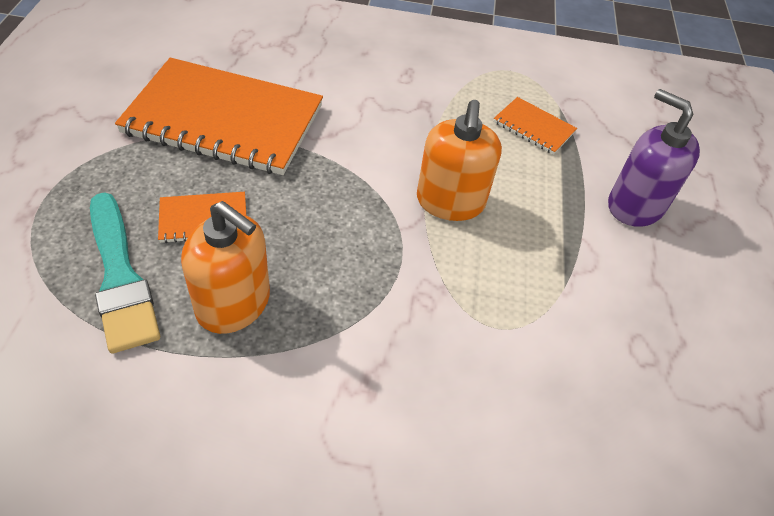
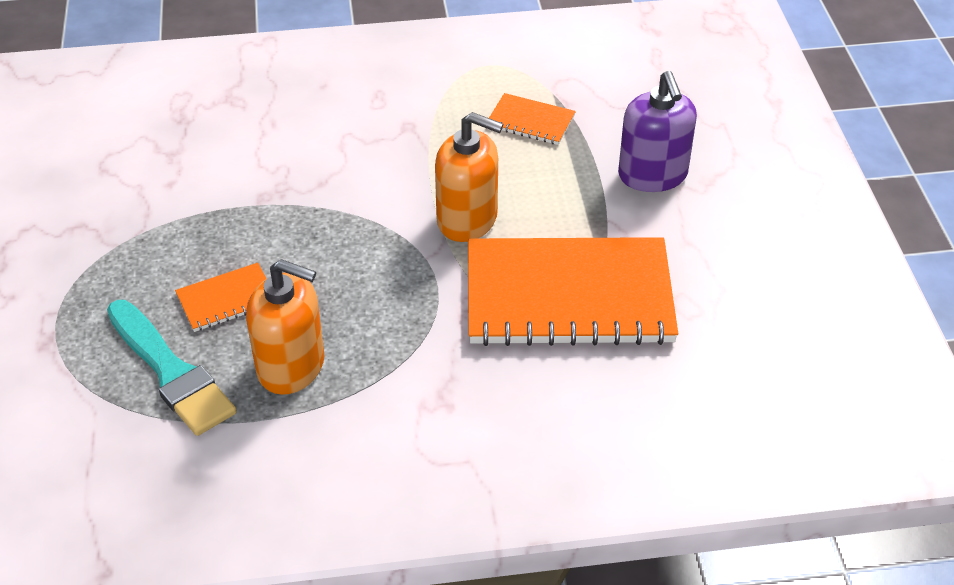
camera: 10 degrees left, 5 degrees down
(224, 120) = (202, 197): orange notebook -> orange notebook (568, 296)
(450, 202) = (467, 219): orange soap dispenser -> orange soap dispenser turned 60 degrees counterclockwise
(635, 206) = (652, 175): purple soap dispenser -> purple soap dispenser turned 135 degrees counterclockwise

